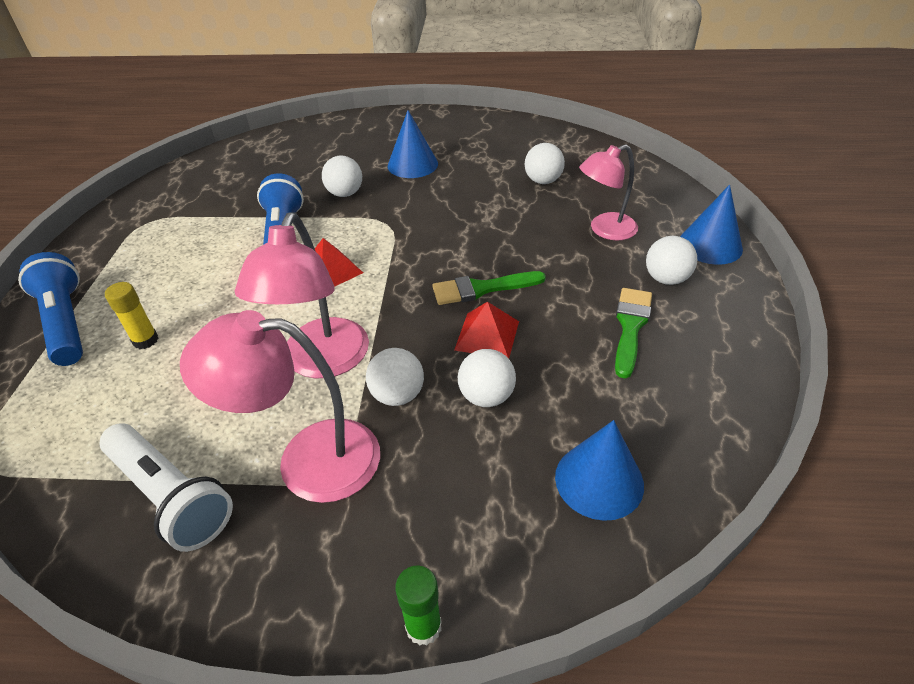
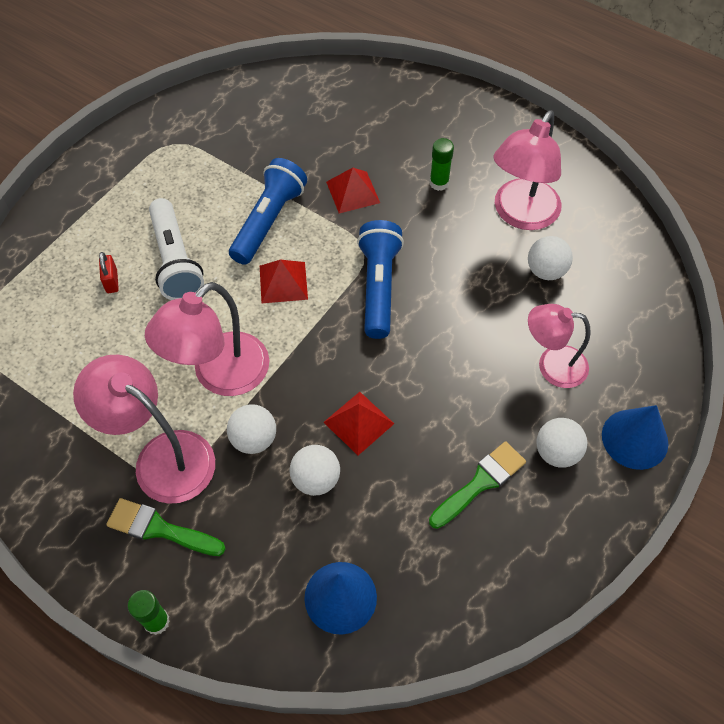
camera: 30 degrees right, 15 degrees up
(66, 322) = (67, 231): blue flashlight -> blue flashlight (378, 287)
(145, 340) = (112, 281): yellow glue stick -> red padlock
(171, 496) = (64, 433): white flashlight -> white flashlight (175, 261)
(345, 193) = (352, 192): white ball -> red pyramid
(412, 164) = (439, 183): blue cone -> green glue stick
(481, 289) = (390, 372): green brush -> green brush (159, 529)
(493, 159) = (521, 215): none -> pink lamp

